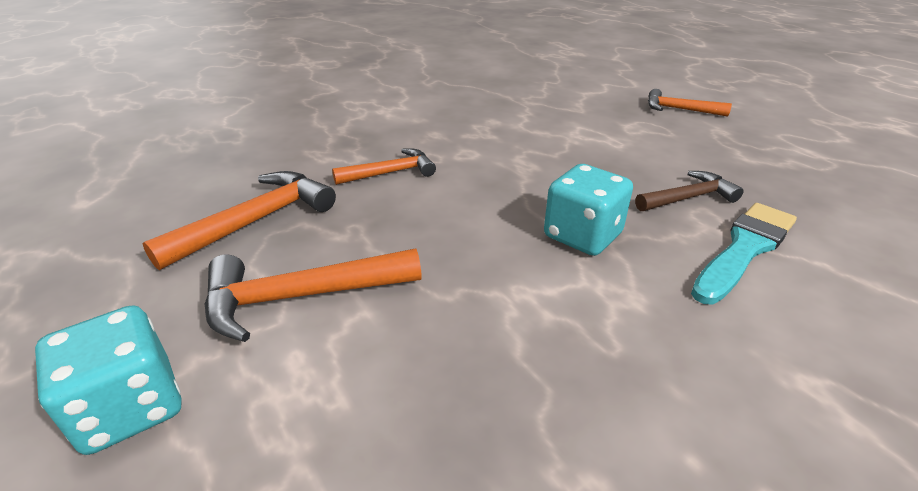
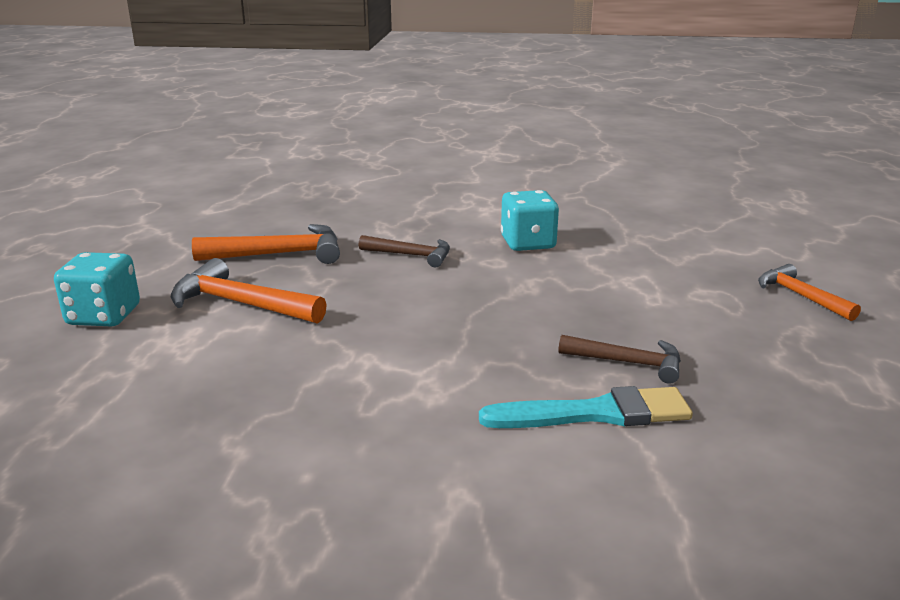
camera: 40 degrees right, 10 degrees down
(391, 173) = (411, 255): orange hammer -> brown hammer
(582, 235) = (475, 348): turquoise dice -> turquoise dice (528, 243)

